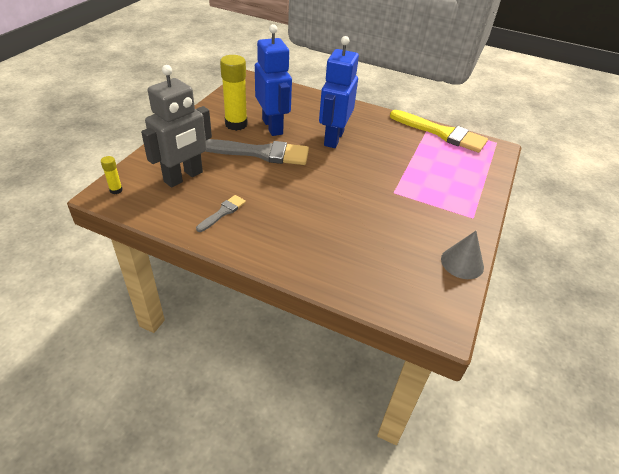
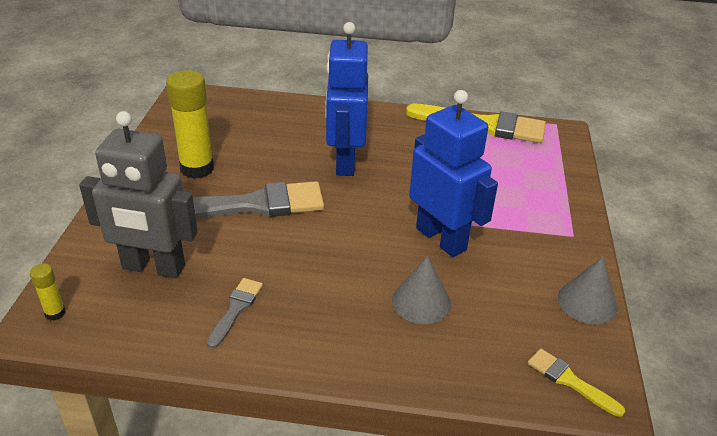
camera: 15 degrees left, 5 degrees down
(184, 177) = (153, 268): grey robot -> grey robot turned 75 degrees clockwise
(273, 127) = (252, 161): blue robot -> blue robot (441, 239)
(344, 235) = (421, 302): none -> grey cone
(424, 309) = (569, 381): none -> yellow brush

